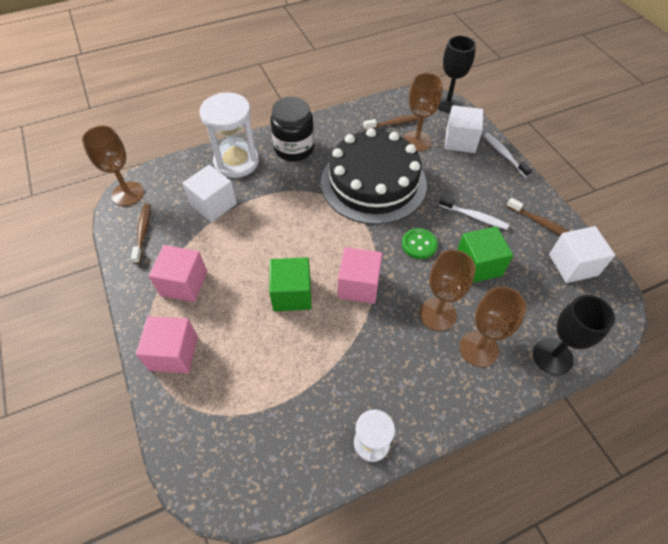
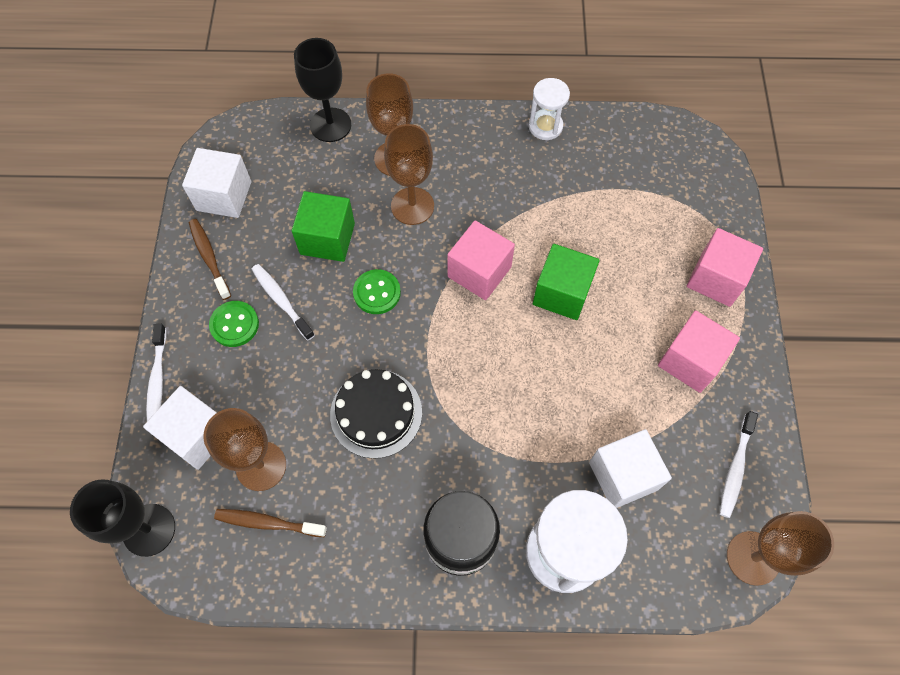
camera: 155 degrees left, 10 degrees up
(143, 232) = (735, 468): brown toothbrush -> white toothbrush
(373, 183) = (376, 413): black cake -> black cake, size x0.55
(489, 194) = (234, 324): none -> green button

